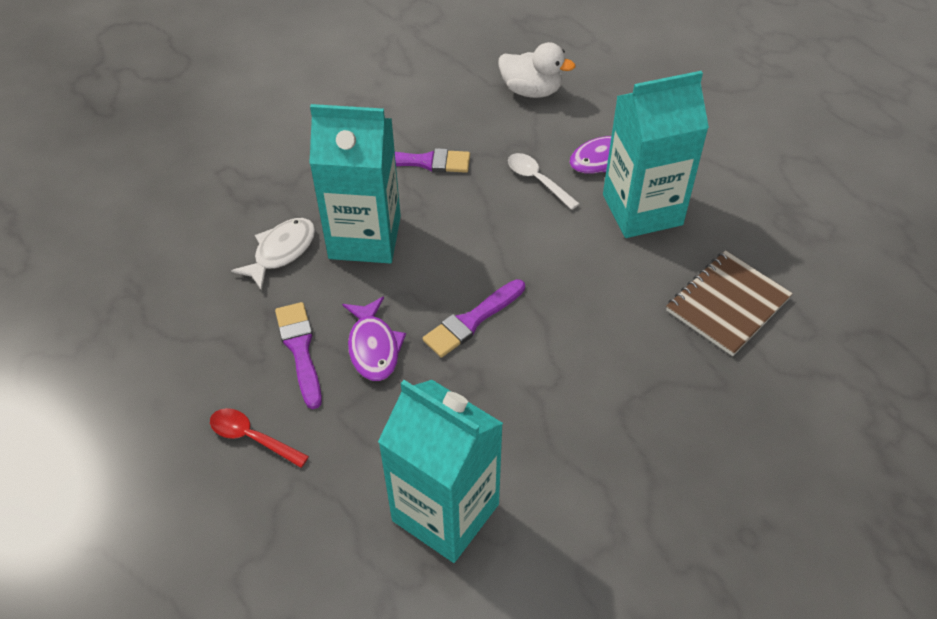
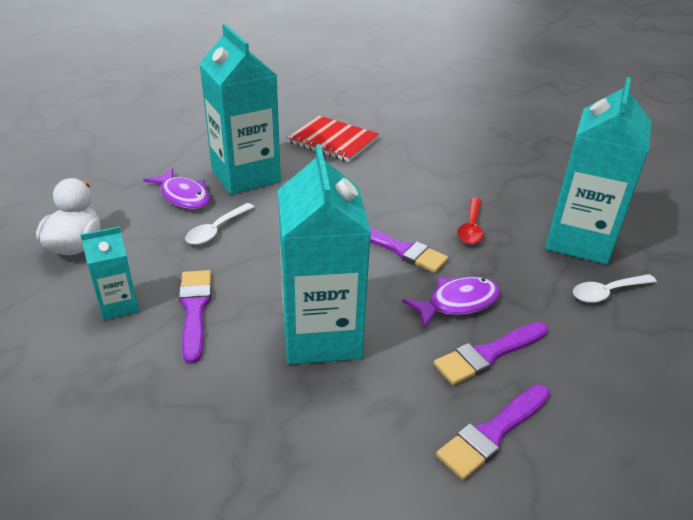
camera: 105 degrees left, 15 degrees down
(221, 324) = (493, 433): none -> purple brush
(252, 437) = (603, 366): red spoon -> red spoon (471, 228)
(281, 252) = (365, 404): white fish -> none
(346, 495) = (607, 292): none -> white spoon
(442, 118) = (119, 305): none -> turquoise carton
(727, 304) = (333, 141): brown notebook -> red notebook

